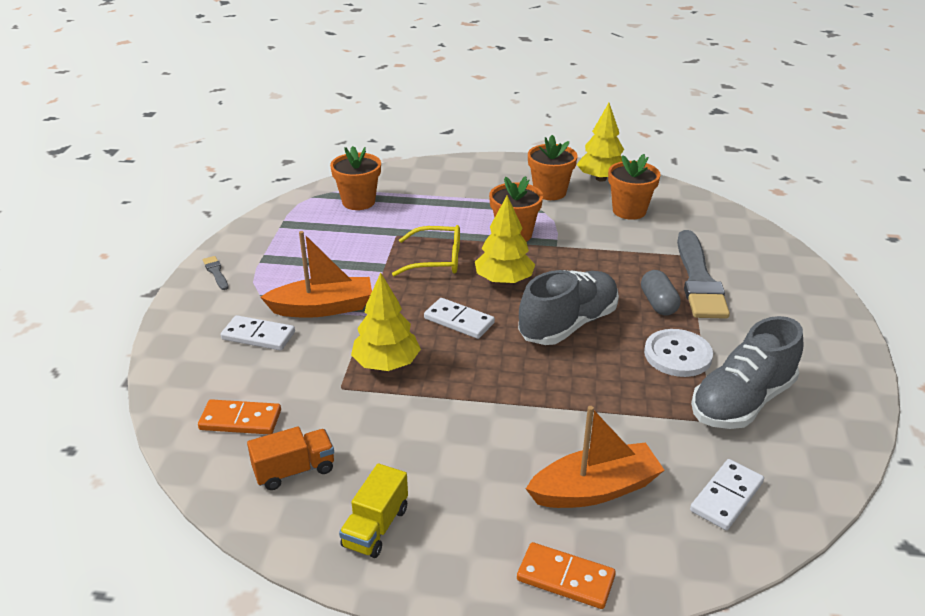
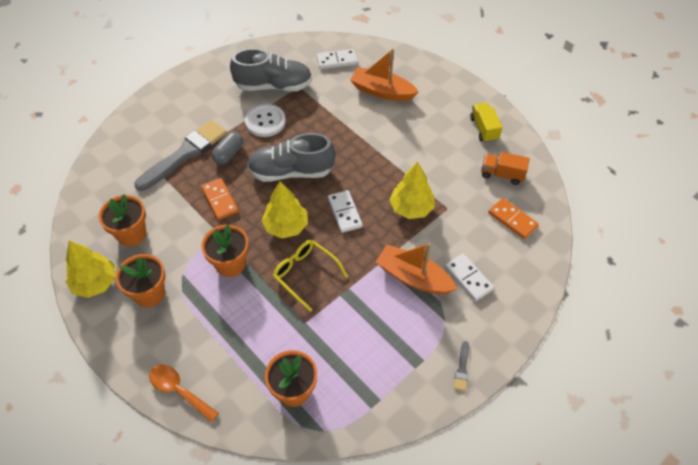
camera: 140 degrees left, 20 degrees up
(375, 527) = (484, 129): yellow truck -> yellow truck turned 75 degrees counterclockwise
(446, 168) = (179, 390): none -> orange spoon
(565, 578) = (428, 72): orange domino -> orange domino (220, 200)

